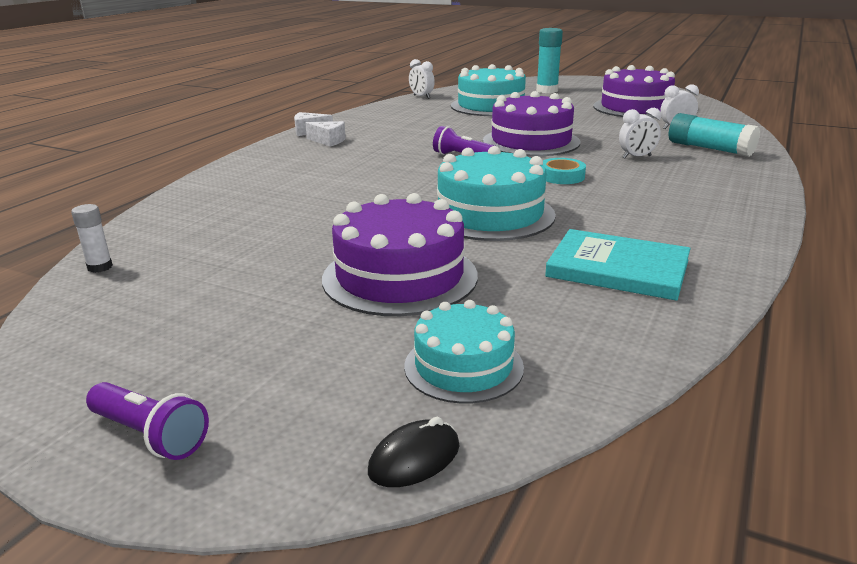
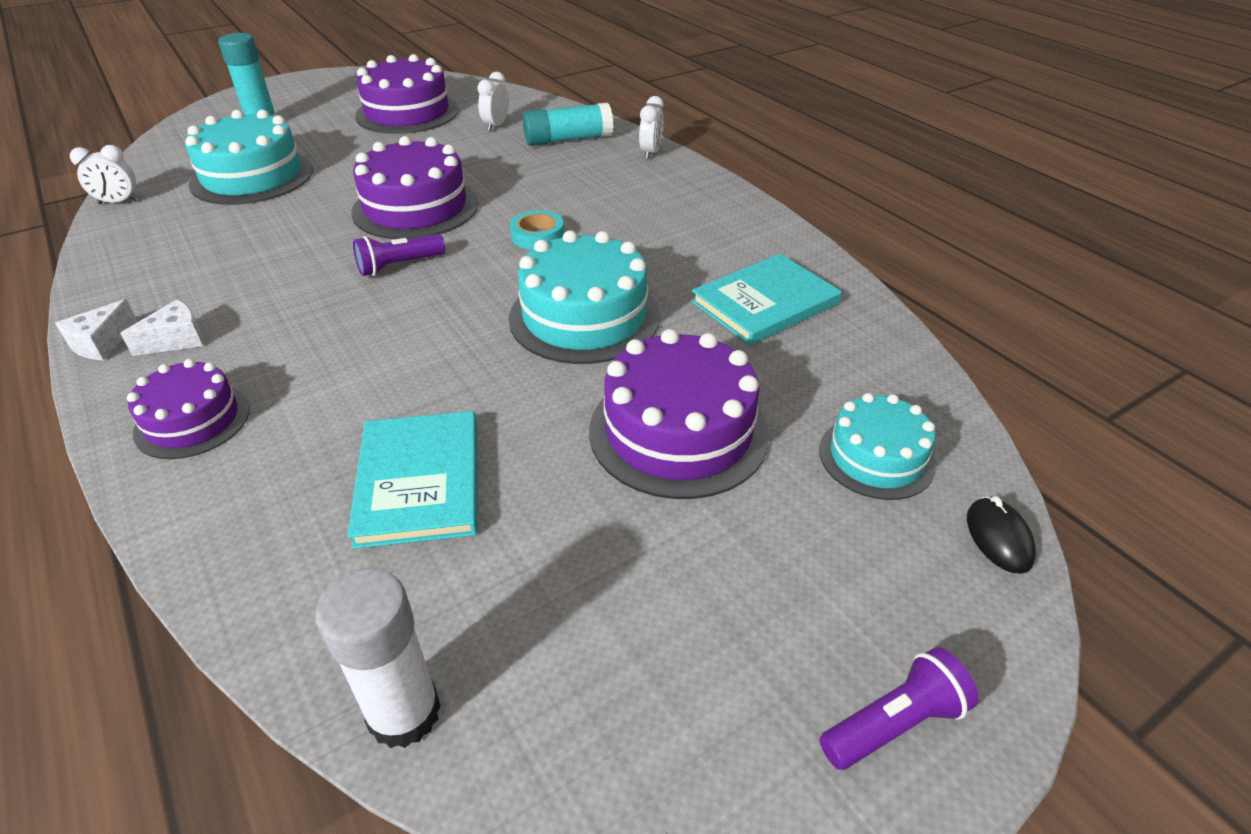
camera: 60 degrees left, 15 degrees up
(100, 267) = (404, 713): white glue stick -> white glue stick, size x1.84
(272, 163) = (192, 420): none -> purple cake
(273, 220) = (420, 481): none -> turquoise book
(636, 157) = (541, 178): white clock -> white clock (651, 153)

